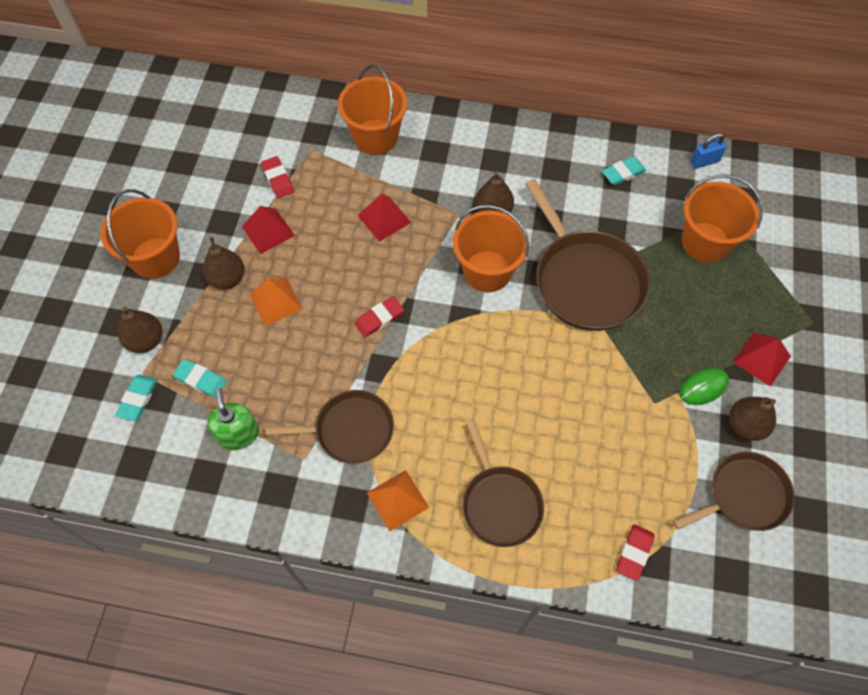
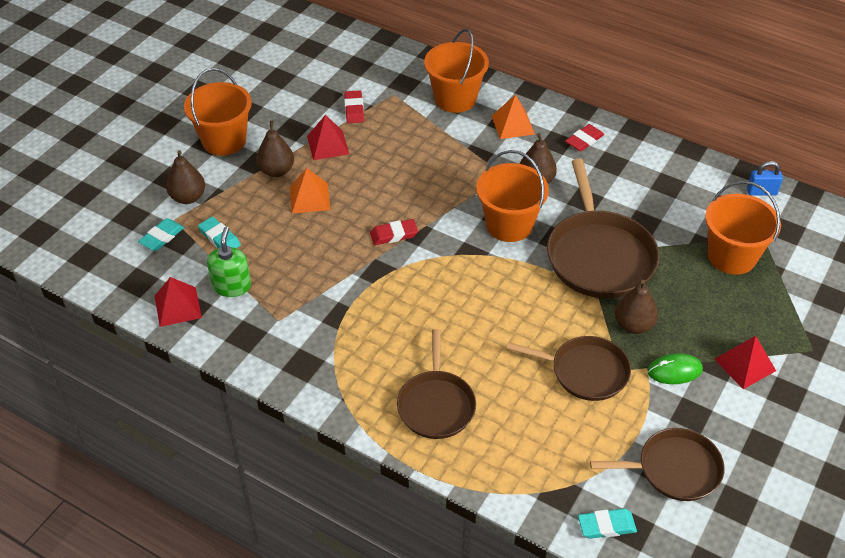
camera: 20 degrees right, 15 degrees down
(350, 430) = (328, 310): brown pan -> brown pan (585, 372)
(384, 219) = (434, 161): red pyramid -> red pyramid (177, 306)
(397, 500) = (345, 374): orange pyramid -> orange pyramid (513, 125)
(623, 173) = (675, 181): turquoise eraser -> turquoise eraser (606, 526)
(634, 553) = (544, 481): red eraser -> red eraser (584, 140)
(745, 425) = (702, 413): brown pear -> brown pear (633, 325)

